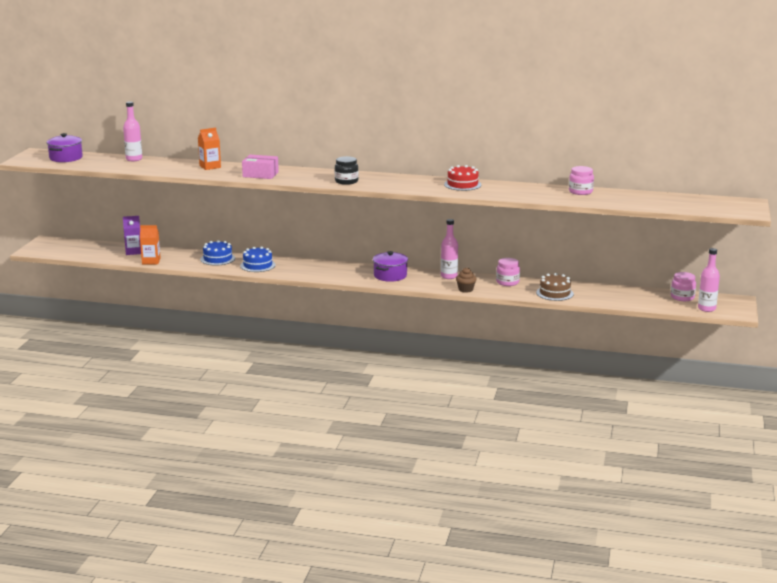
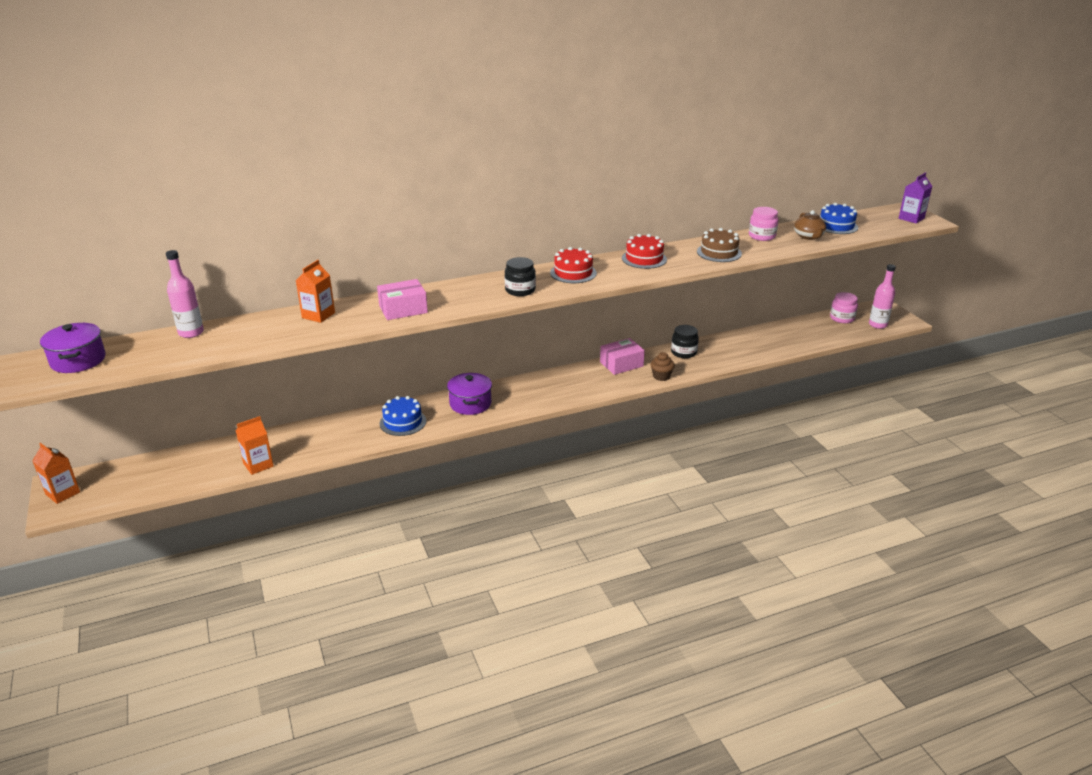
camera: 35 degrees left, 10 degrees up
(44, 245) = (63, 493): none -> orange carton
(133, 251) = (214, 457): purple carton -> purple carton (911, 218)
(217, 259) = (341, 429): blue cake -> blue cake (836, 226)
(390, 275) = (565, 384): purple pot -> purple pot (470, 404)
(398, 181) = (573, 273): none -> red cake
(449, 276) = (621, 364): pink bottle -> pink box
(507, 282) = (683, 352): pink jar -> black jar
(554, 293) = (742, 351): brown cake -> brown cake (719, 252)
(618, 199) = (808, 236): none -> brown teapot

